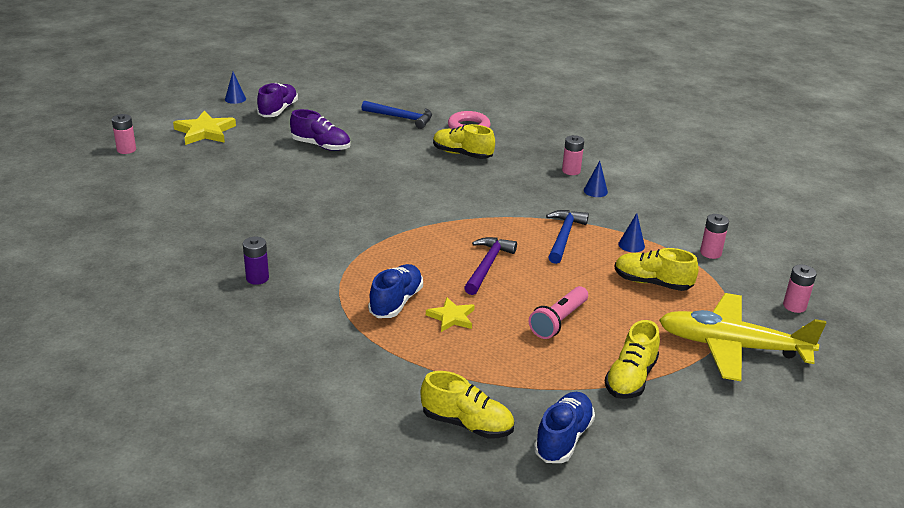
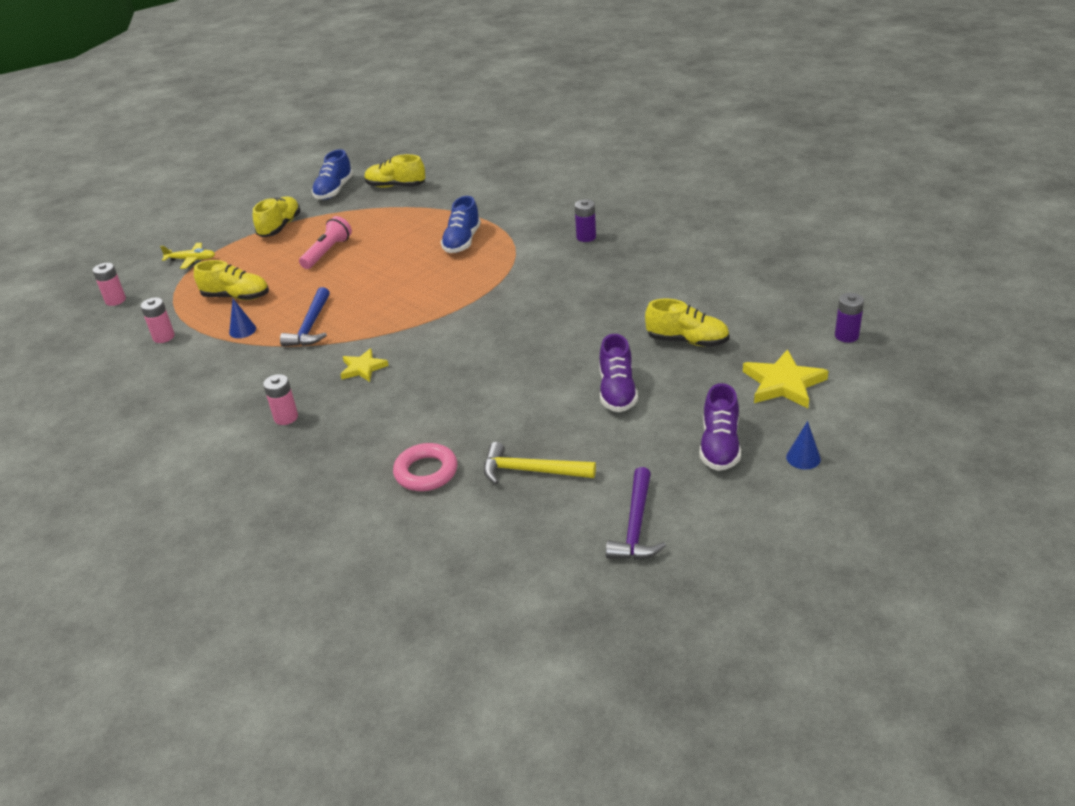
camera: 175 degrees right, 5 degrees up
(126, 150) = (846, 336): pink battery -> purple battery
(321, 146) = (617, 391): purple shoe -> purple shoe turned 105 degrees counterclockwise
(401, 118) = (531, 471): blue hammer -> yellow hammer
(451, 317) = (414, 239): yellow star -> yellow star (363, 368)
(462, 154) = (429, 416): yellow shoe -> yellow shoe (687, 341)
(487, 266) = (387, 284): purple hammer -> purple hammer (636, 526)
(595, 191) = (262, 391): blue cone -> none
(732, 346) = (191, 260): yellow plane -> yellow plane, size x0.44

